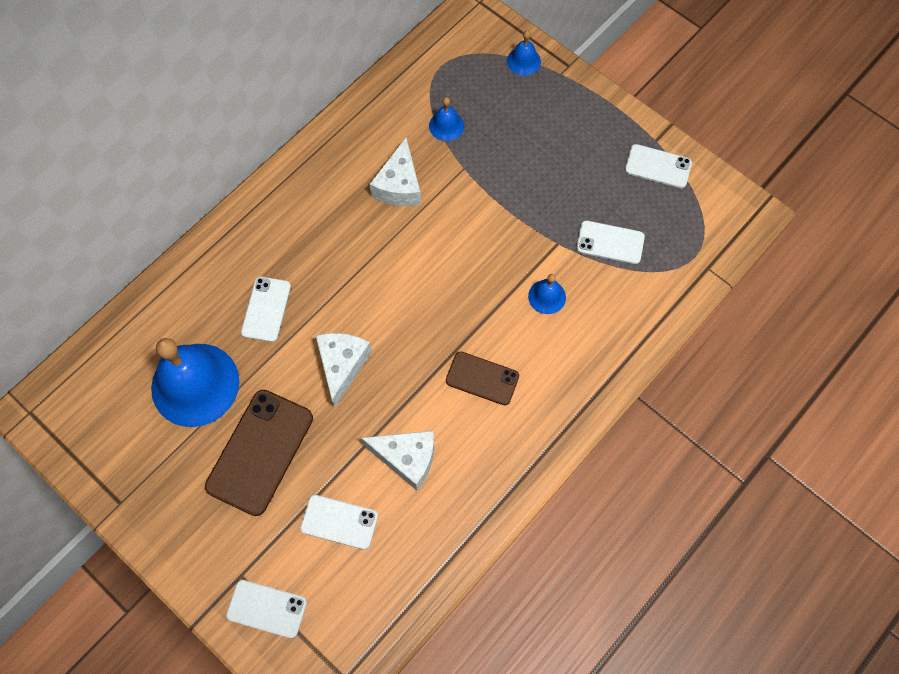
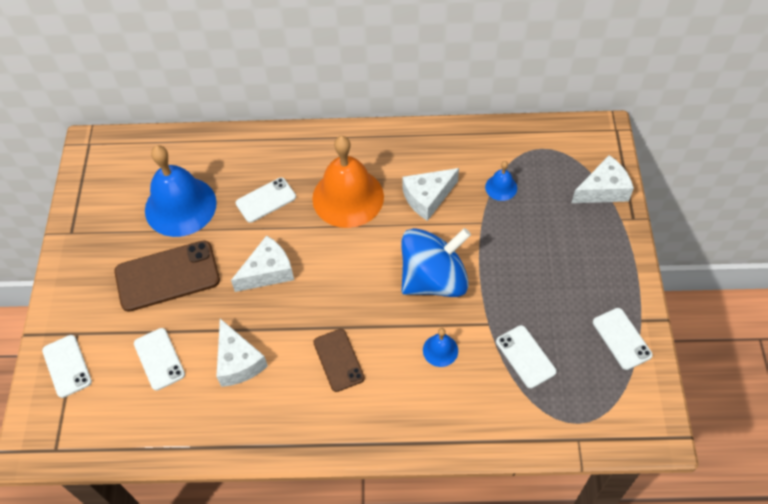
camera: 50 degrees right, 10 degrees down
(334, 243) = (348, 197): none -> orange bell
(480, 247) = (434, 279): none -> blue spinning top
(523, 61) = (603, 190): blue bell -> white cheese

